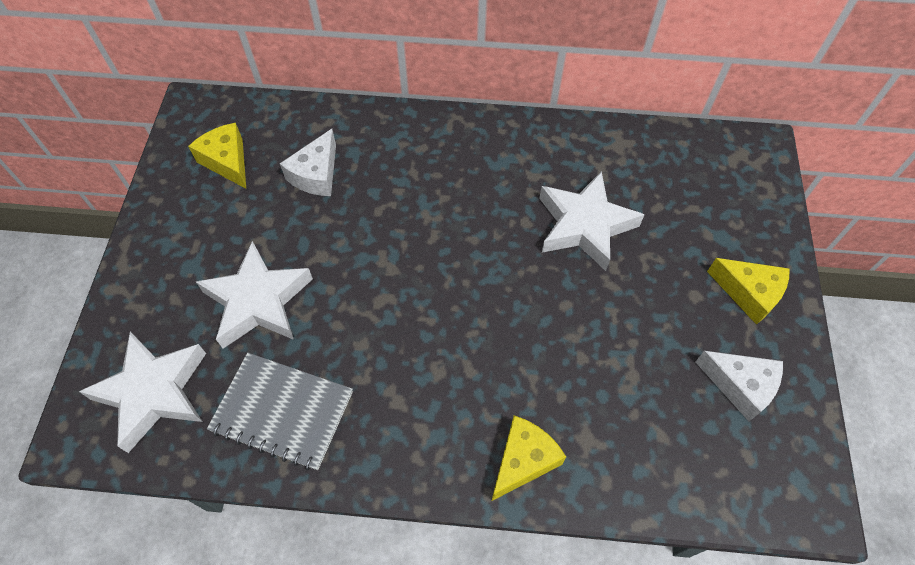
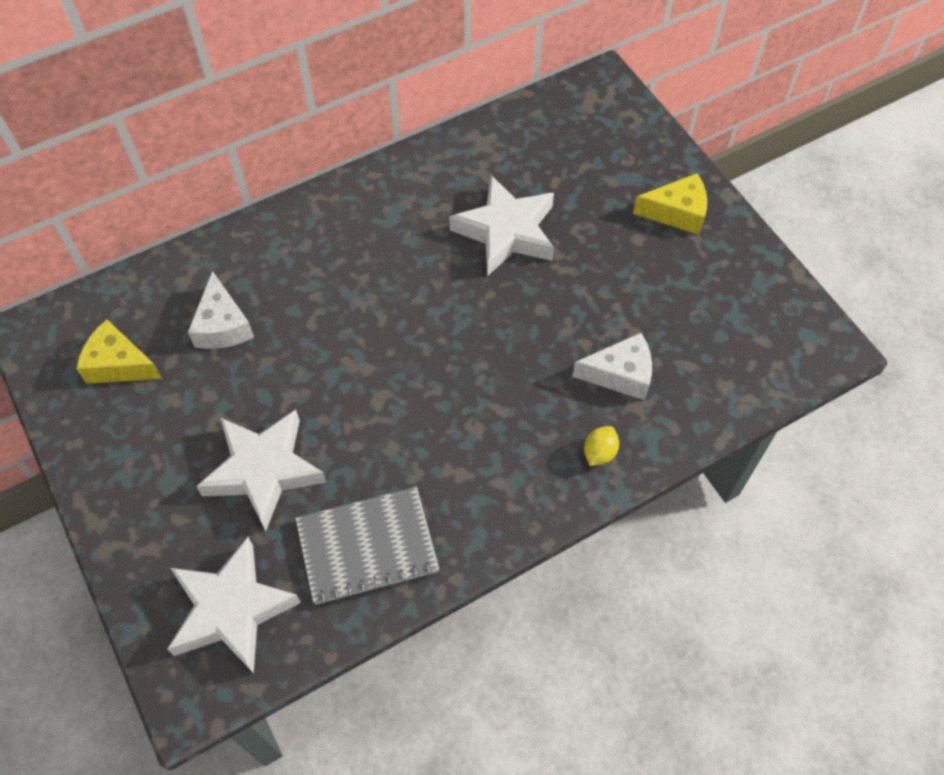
camera: 35 degrees left, 0 degrees up
(523, 460) = (599, 453): yellow cheese -> yellow lemon
(740, 386) = (720, 290): white cheese -> white cheese (620, 374)

